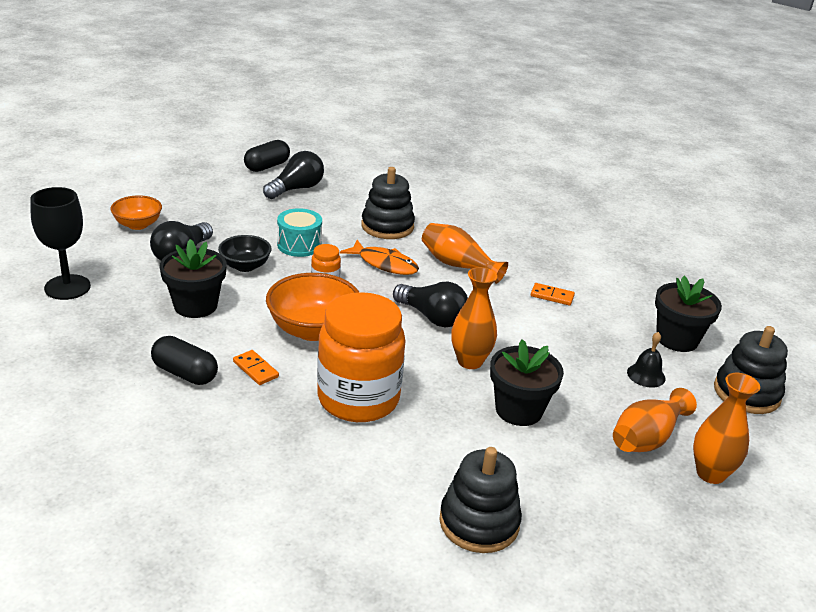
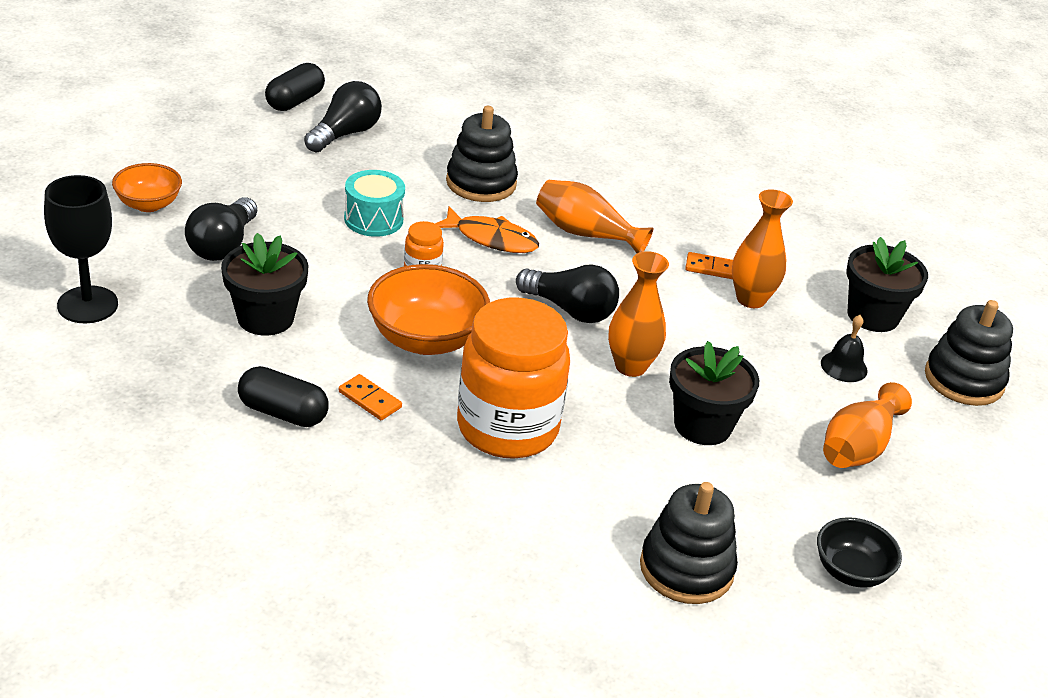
camera: 10 degrees left, 5 degrees up
(245, 266) = (312, 256): black bowl -> black bowl (851, 571)
(710, 473) = (936, 484): orange vase -> orange vase (751, 299)

